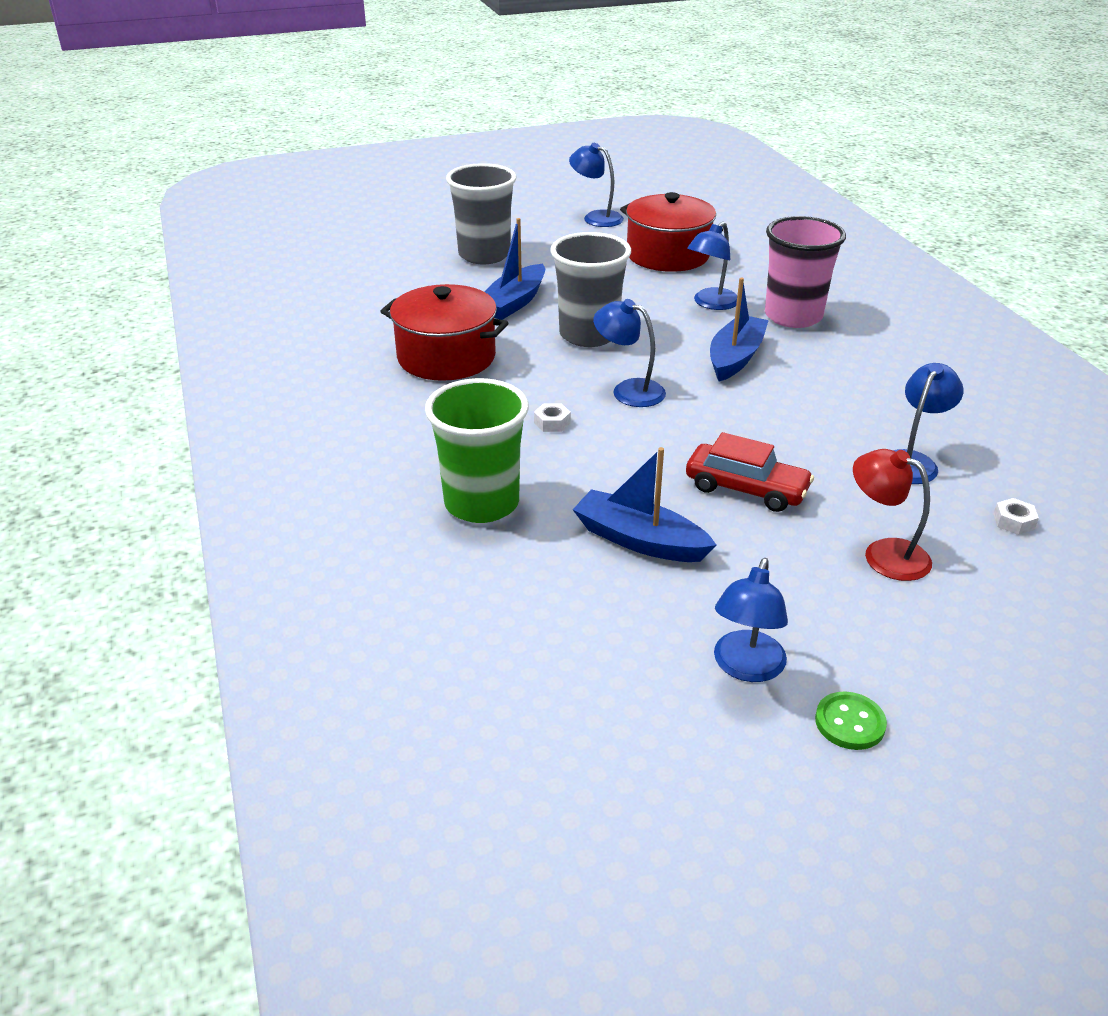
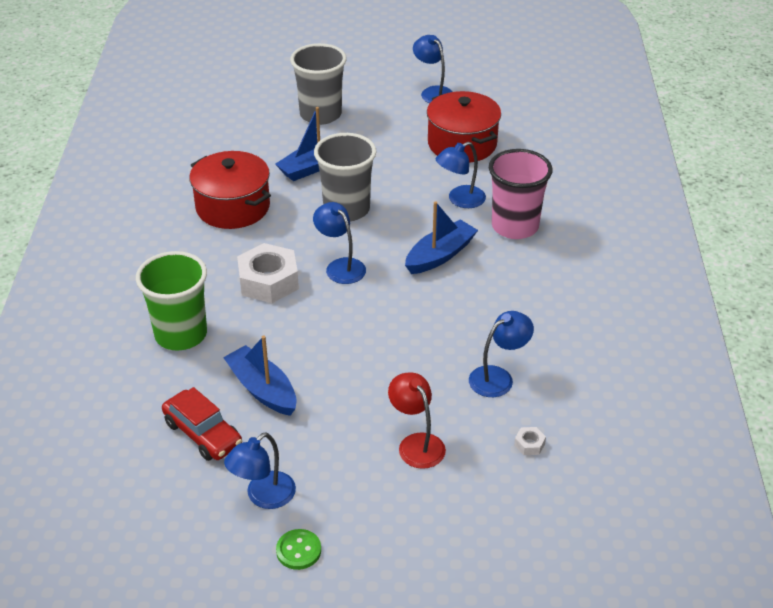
camera: 20 degrees right, 5 degrees up
(552, 423) = (268, 281): white nut -> white nut, size x2.43
(746, 489) = (362, 369): red car -> red car (203, 434)

